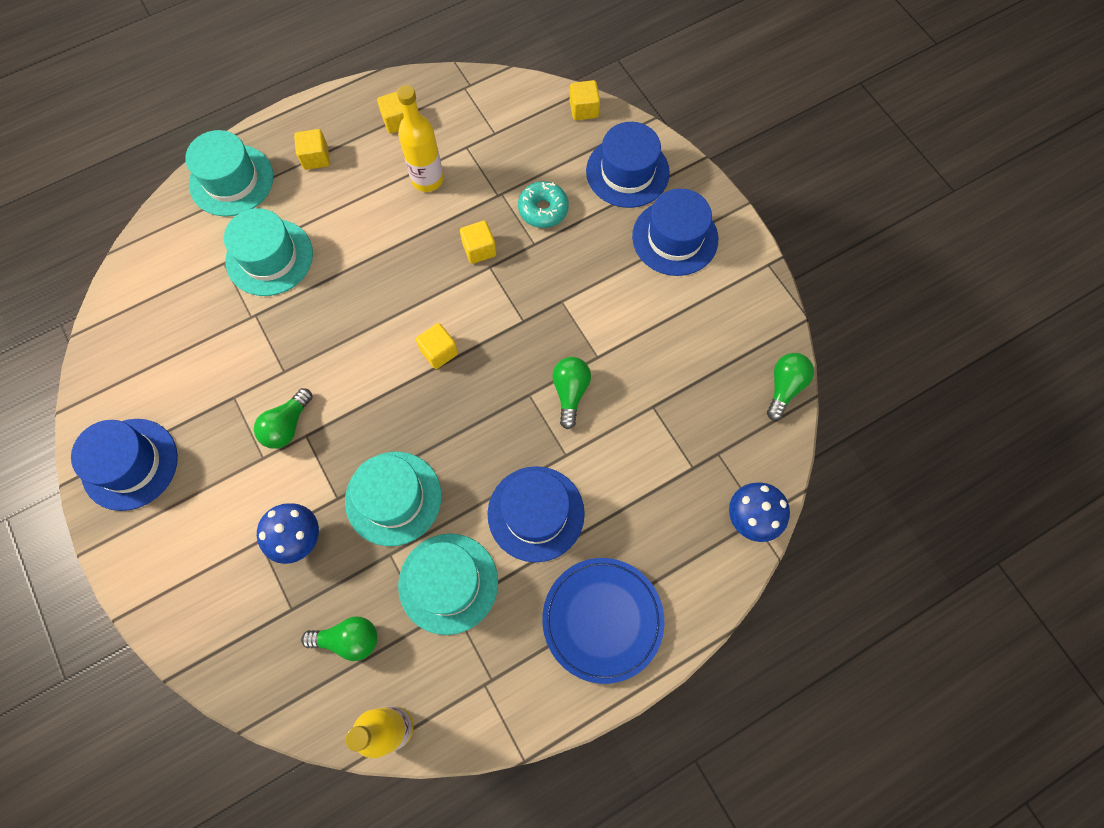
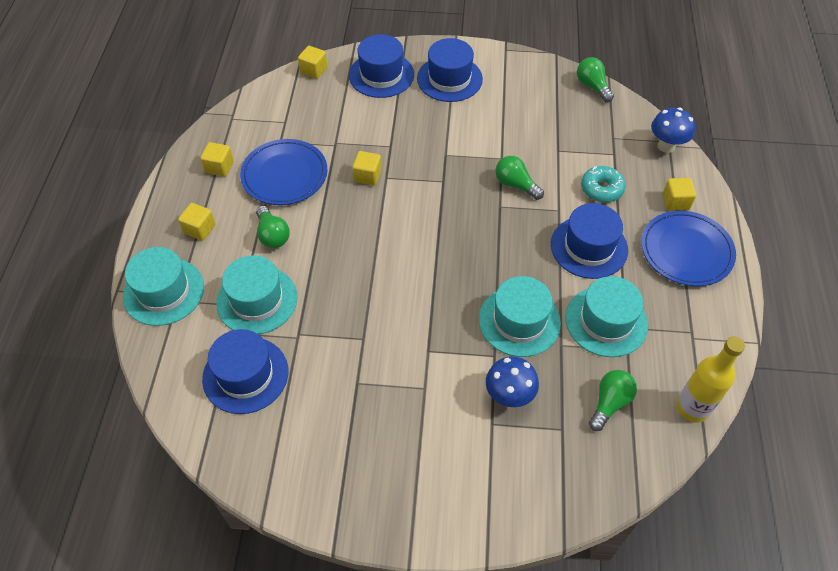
camera: 55 degrees left, 15 degrees down
(130, 464) = (356, 487): blue hat -> blue hat (245, 375)
(287, 425) = (410, 359): green light bulb -> green light bulb (272, 235)
(427, 179) = (284, 175): yellow bottle -> blue plate
(439, 352) = (427, 238): yellow cube -> yellow cube (675, 202)
(543, 209) = (368, 128): turquoise donut -> turquoise donut (601, 189)

